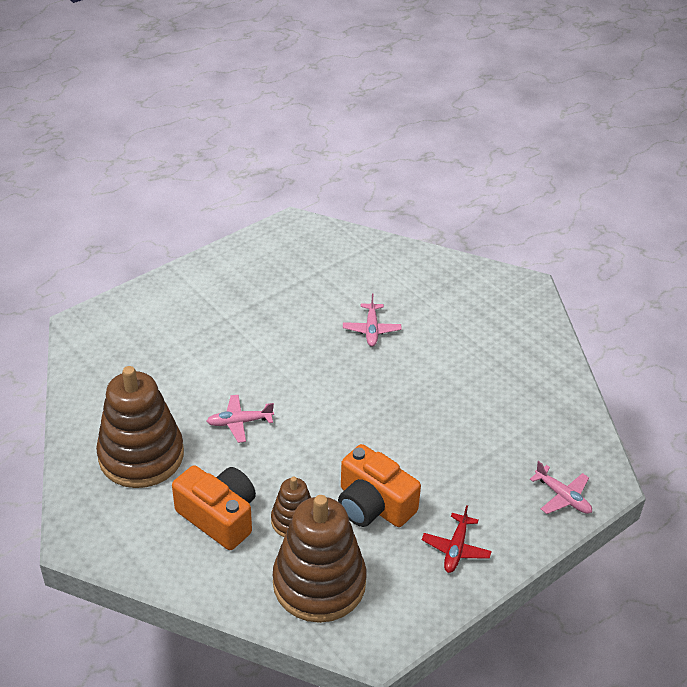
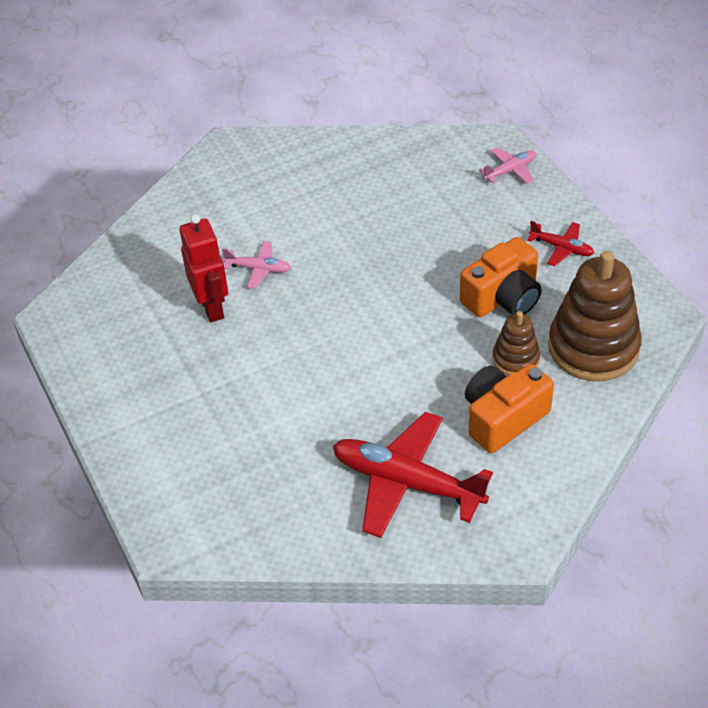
camera: 75 degrees left, 5 degrees up
(141, 455) = (406, 483): brown stacking toy -> red plane
(239, 422) = (373, 392): pink plane -> none
(320, 309) = (212, 307): none -> red robot

